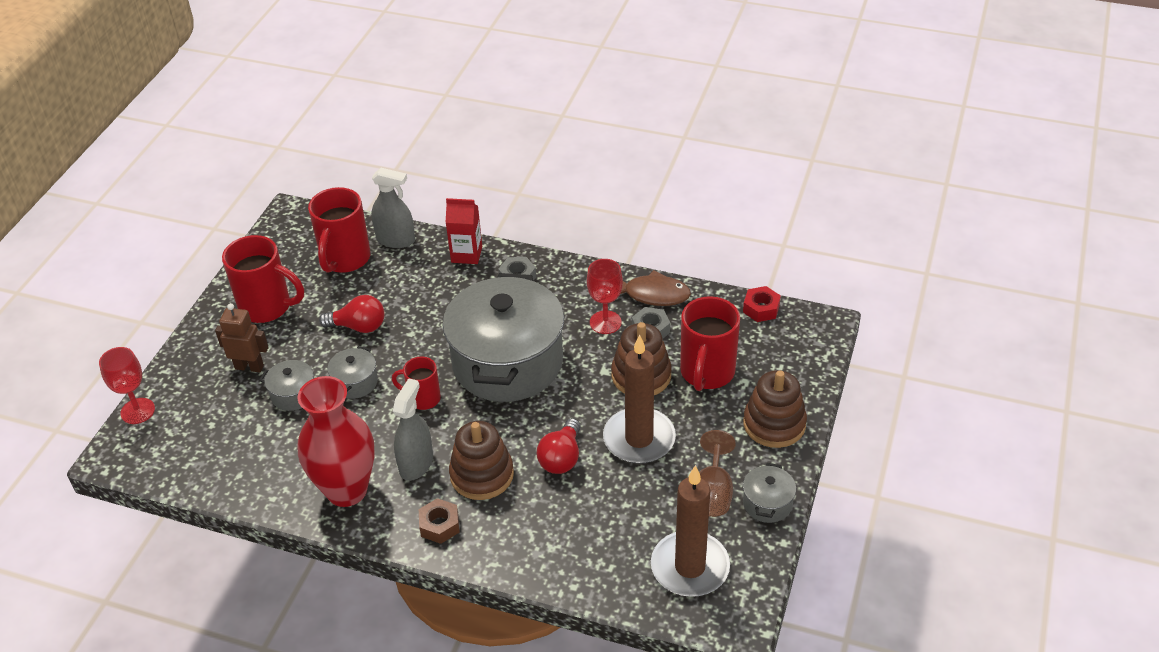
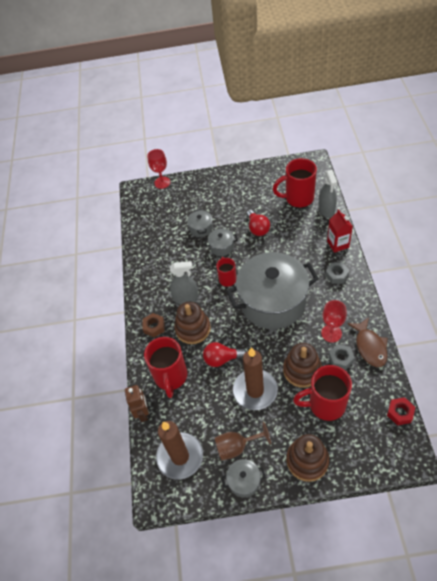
camera: 70 degrees right, 10 degrees up
(249, 367) = (208, 203): brown robot -> brown robot (143, 413)
(267, 307) = (247, 188): red mug -> red mug (170, 377)
(347, 490) = (157, 279): red vase -> none

